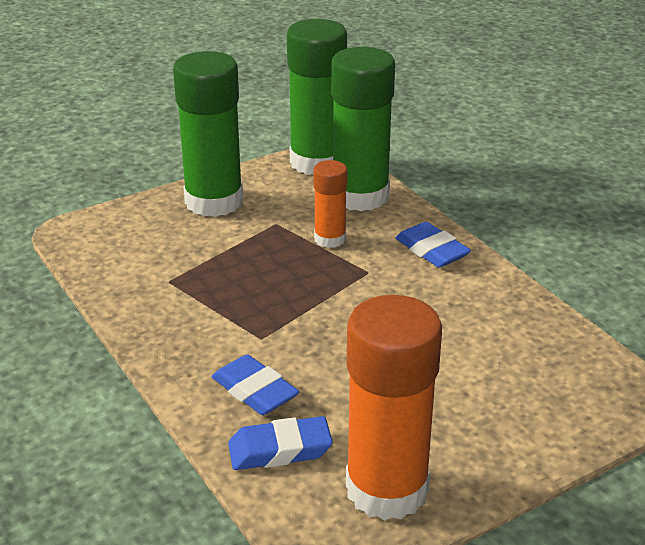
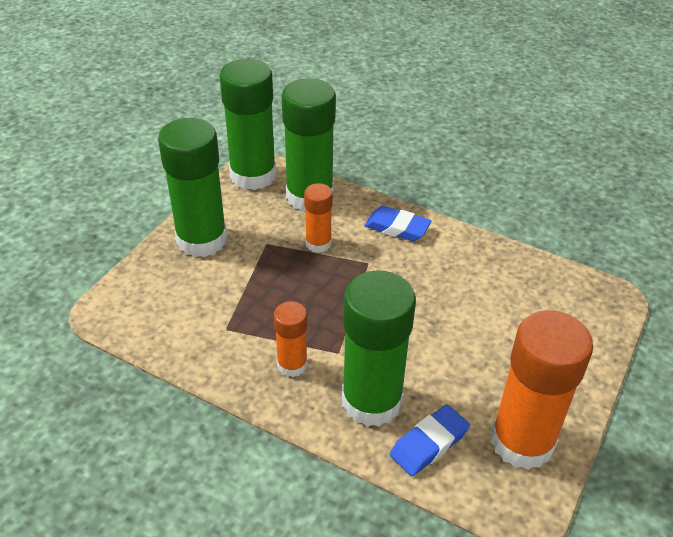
camera: 30 degrees left, 10 degrees up
(203, 332) = (292, 365): none -> orange glue stick
(255, 391) = (371, 401): blue eraser -> green glue stick

